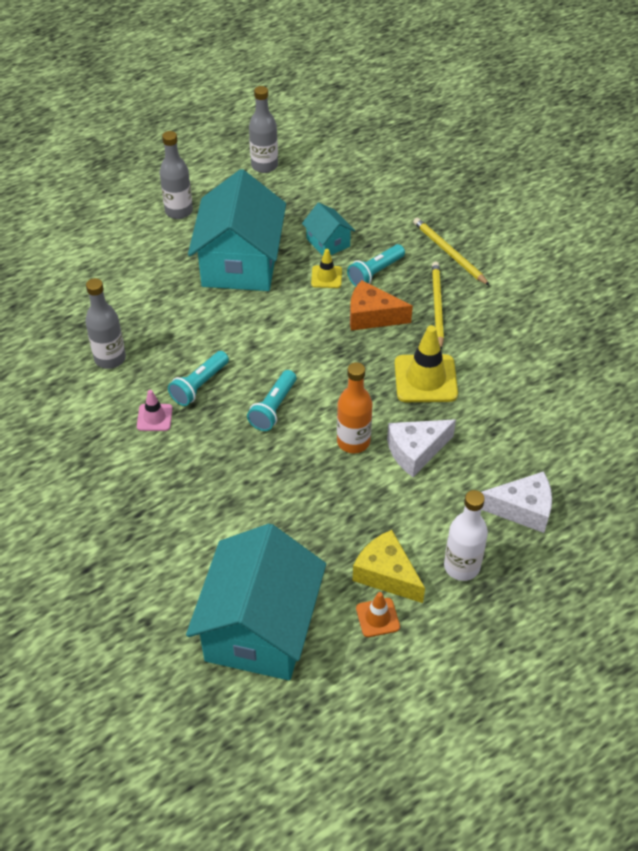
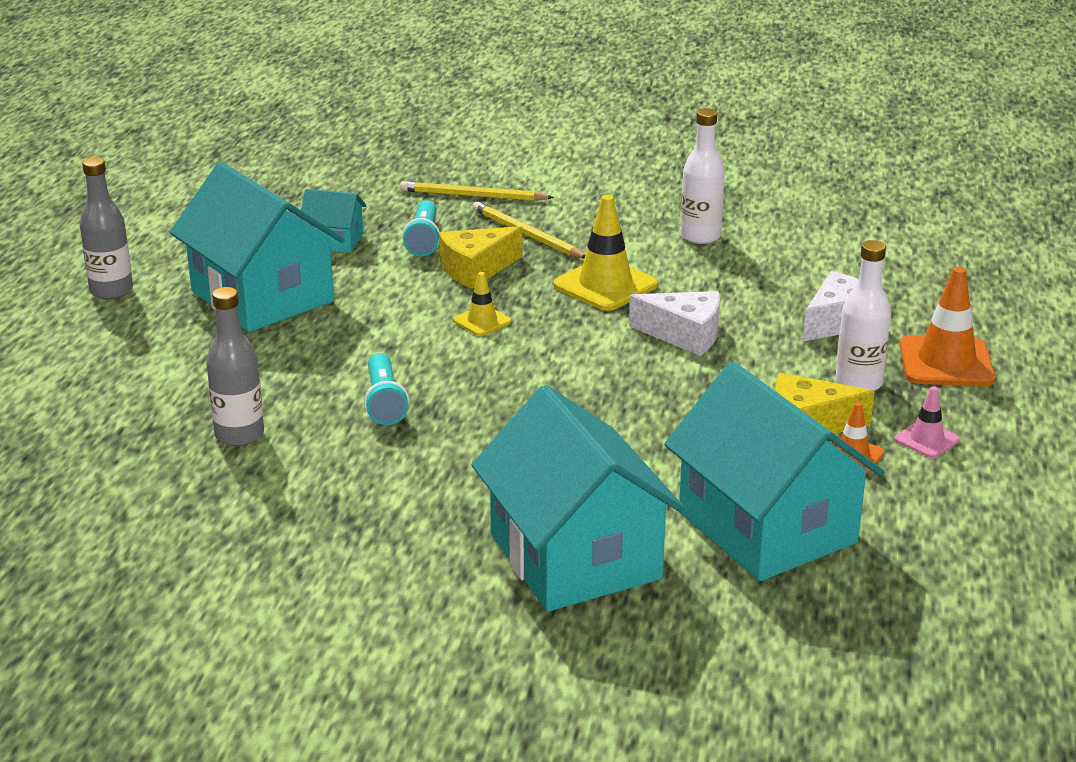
camera: 45 degrees left, 20 degrees down
(145, 566) = (575, 557): none -> turquoise house
(154, 417) = (378, 450): pink traffic cone -> pink traffic cone (926, 440)
(264, 166) = (155, 217): grey bottle -> none
(273, 408) = (494, 377): turquoise flashlight -> none
(326, 277) = (378, 264): yellow traffic cone -> yellow traffic cone (482, 321)
(353, 442) = (616, 359): orange bottle -> none
(372, 316) = (476, 269): orange cheese -> yellow cheese
(415, 451) = (684, 335): white cheese -> white cheese turned 90 degrees counterclockwise
(538, 376) = (700, 236): none -> white bottle
(540, 593) = (946, 362): none -> orange traffic cone

